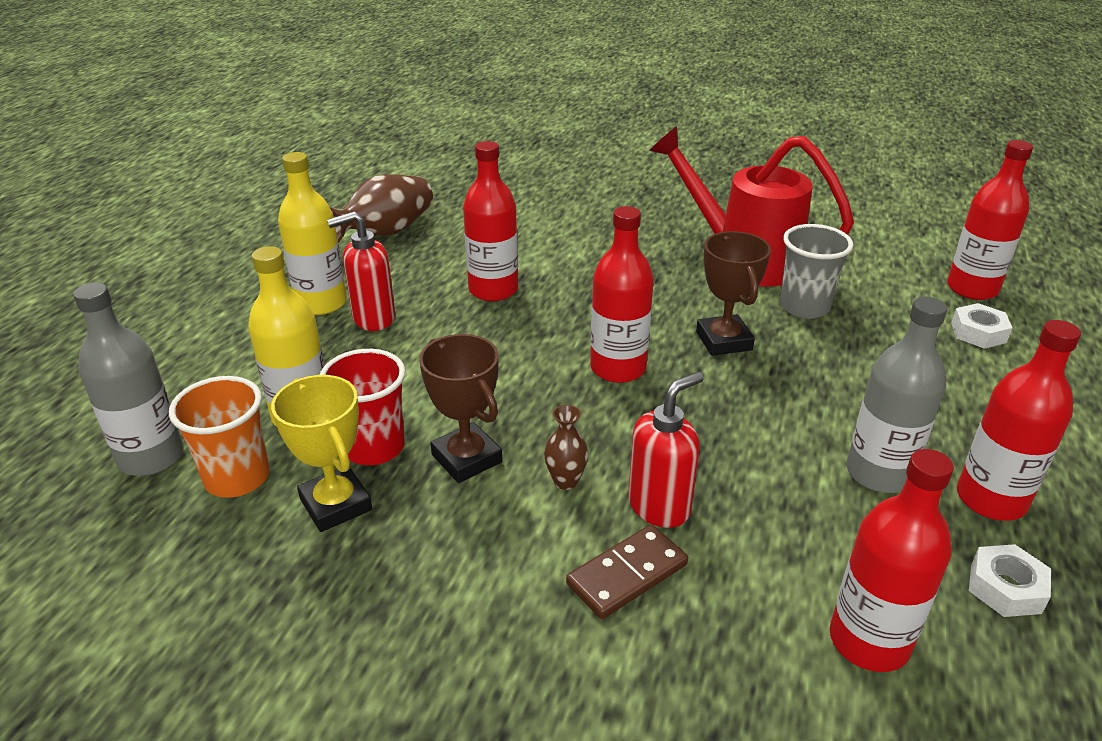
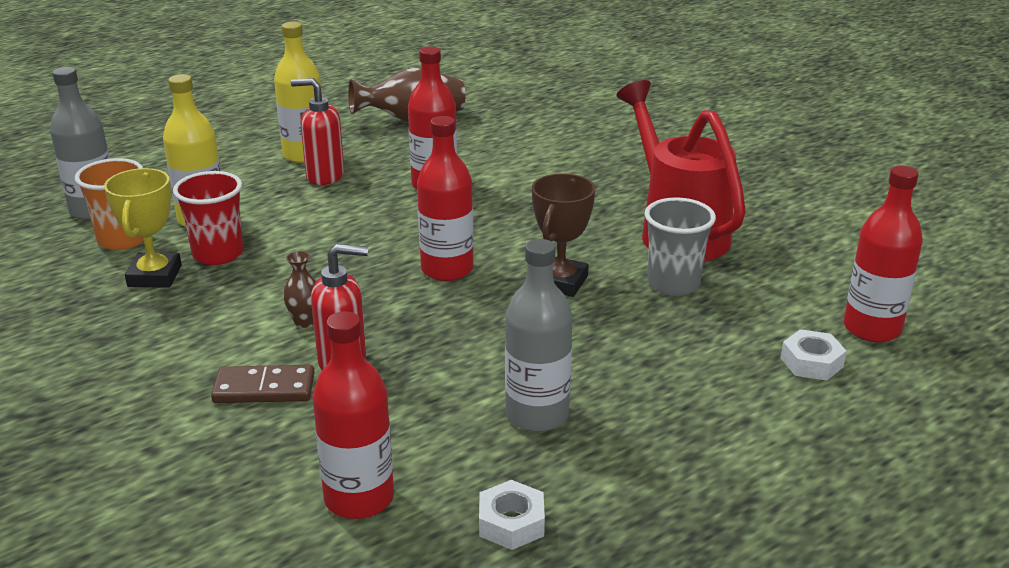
camera: 35 degrees right, 5 degrees down
(467, 458) = (263, 283): brown trophy -> none
(990, 499) = (600, 471): red bottle -> none

